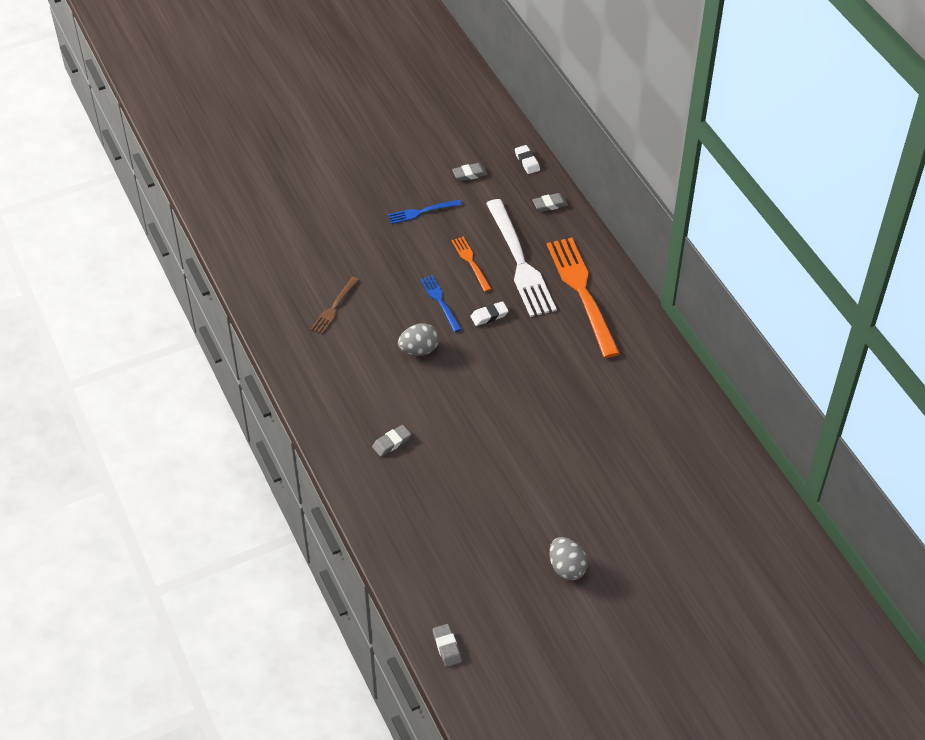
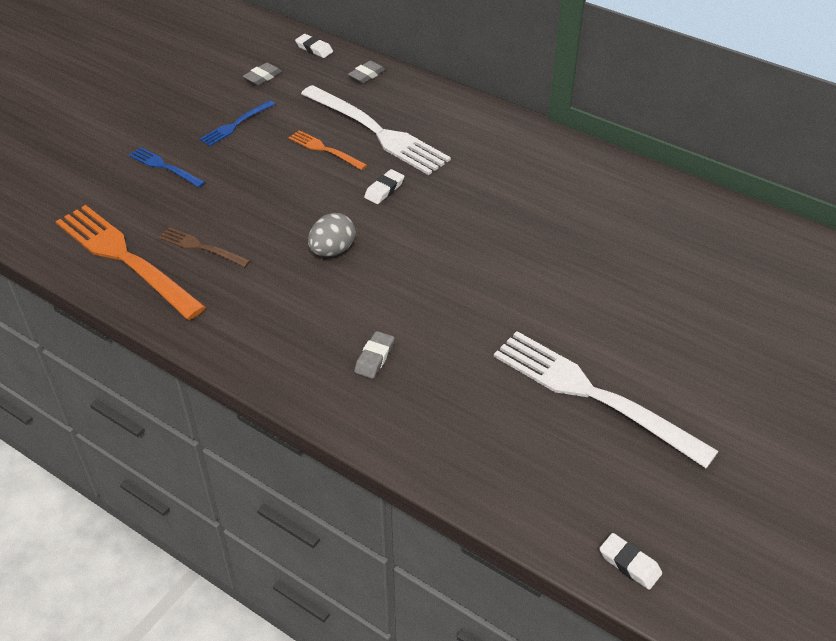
camera: 30 degrees left, 5 degrees down
(334, 308) = (200, 247): brown fork -> brown fork turned 120 degrees clockwise
(440, 301) = (319, 196): blue fork -> blue fork (164, 166)
(447, 647) = (629, 564): grey eraser -> white eraser
(511, 534) = (591, 394): none -> white fork
(567, 568) = (682, 401): grey egg -> none
(581, 291) = (461, 134): orange fork -> orange fork (124, 258)

